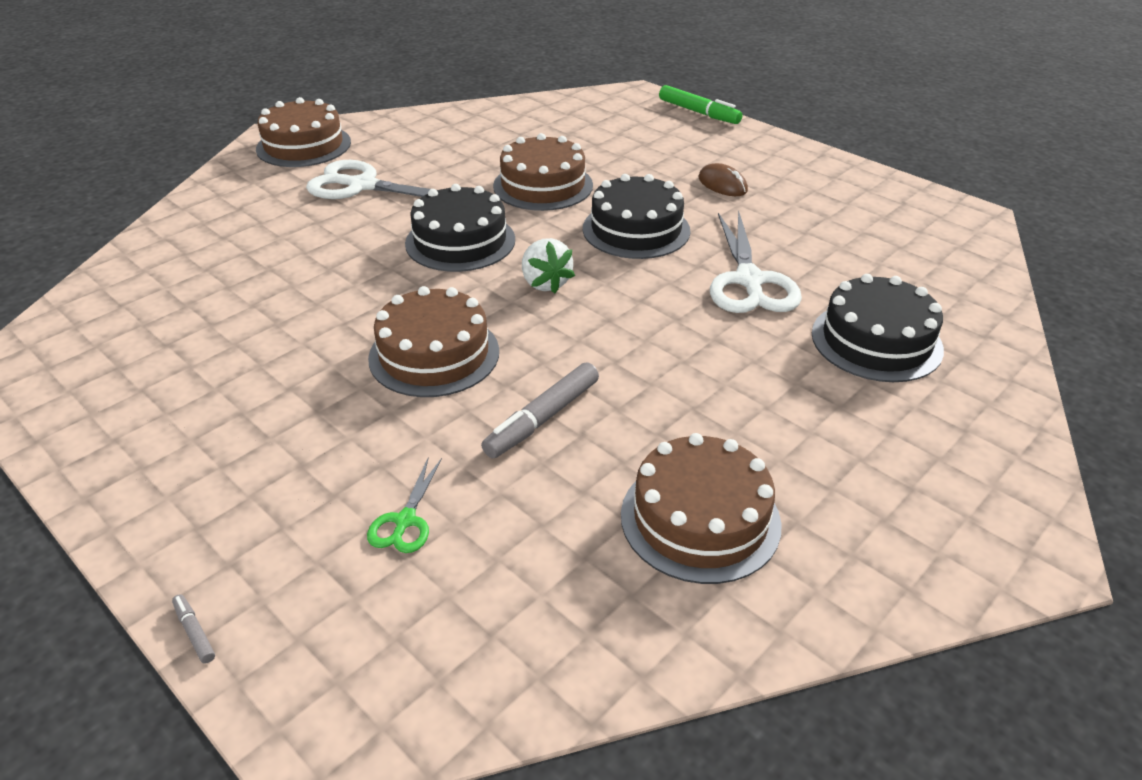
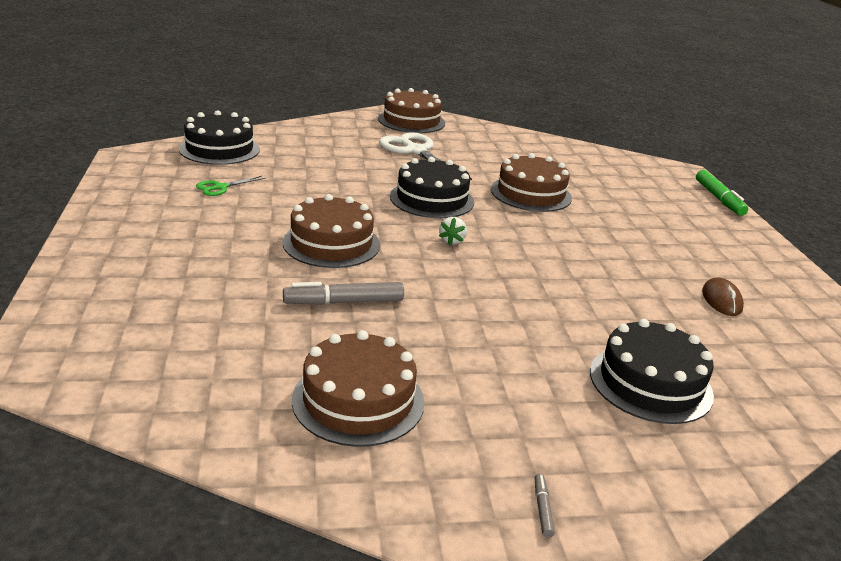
camera: 35 degrees right, 10 degrees down
(195, 632) = (45, 294): grey marker -> grey marker (542, 509)
(405, 521) = (199, 306): green scissors -> green scissors (220, 187)
(545, 283) = (452, 241): white strawberry -> white strawberry, size x0.67
(636, 229) = (560, 241): black cake -> black cake (219, 149)
(722, 184) = (670, 244): brown mouse -> brown mouse (721, 300)
(749, 281) = (601, 303): white scissors -> none

